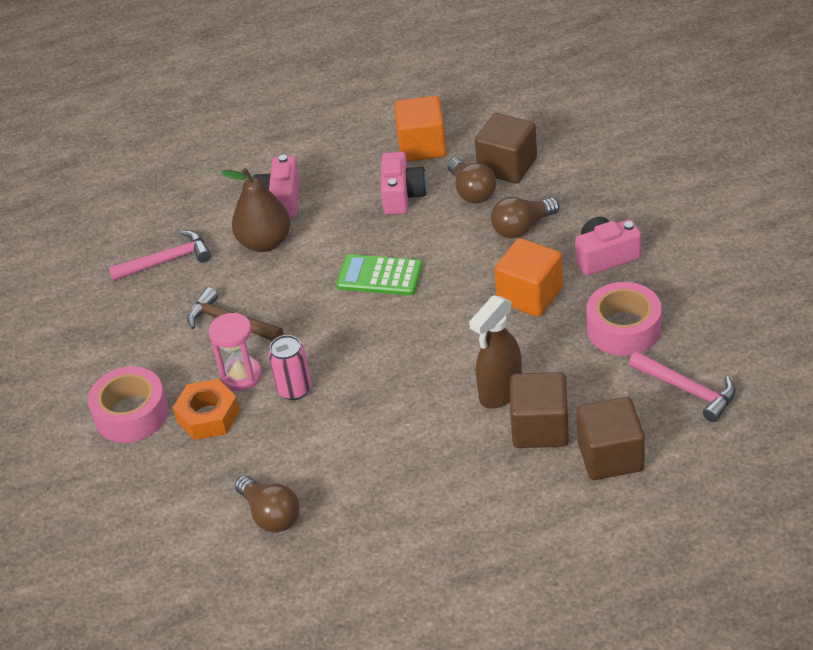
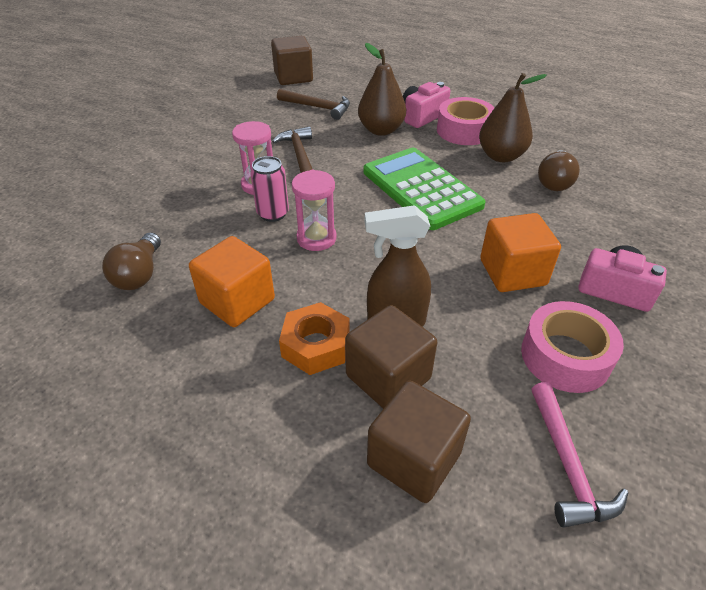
camera: 40 degrees right, 0 degrees up
(131, 414) = (179, 163): pink tape -> pink tape (464, 130)
(166, 261) = (318, 107): pink hammer -> brown hammer
(208, 416) = (208, 192): orange nut -> orange nut (316, 345)
(360, 381) = (316, 238): none -> pink hourglass
(379, 276) = (421, 189): green calculator -> green calculator, size x1.63
(402, 195) = (501, 156): pink camera -> brown pear
(422, 146) = (552, 139): orange cube -> orange cube (237, 301)
(507, 166) = (602, 183): brown cube -> brown cube (293, 77)
(522, 228) = (565, 225): brown light bulb -> none

